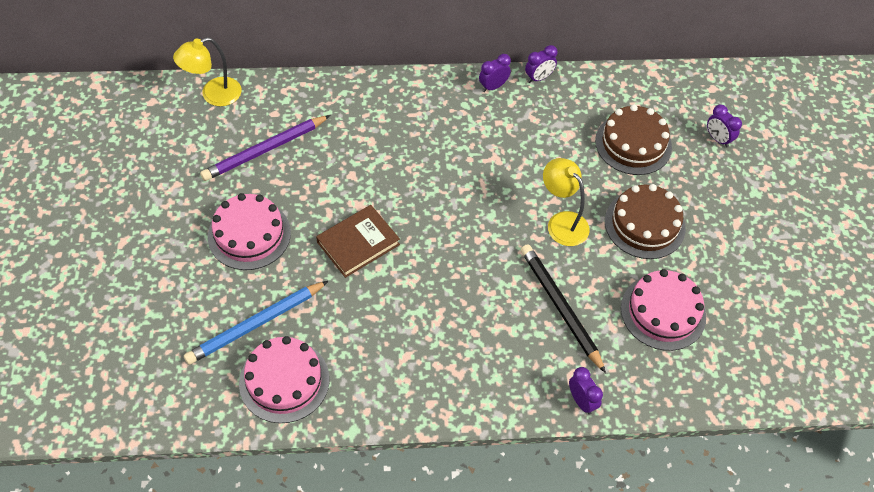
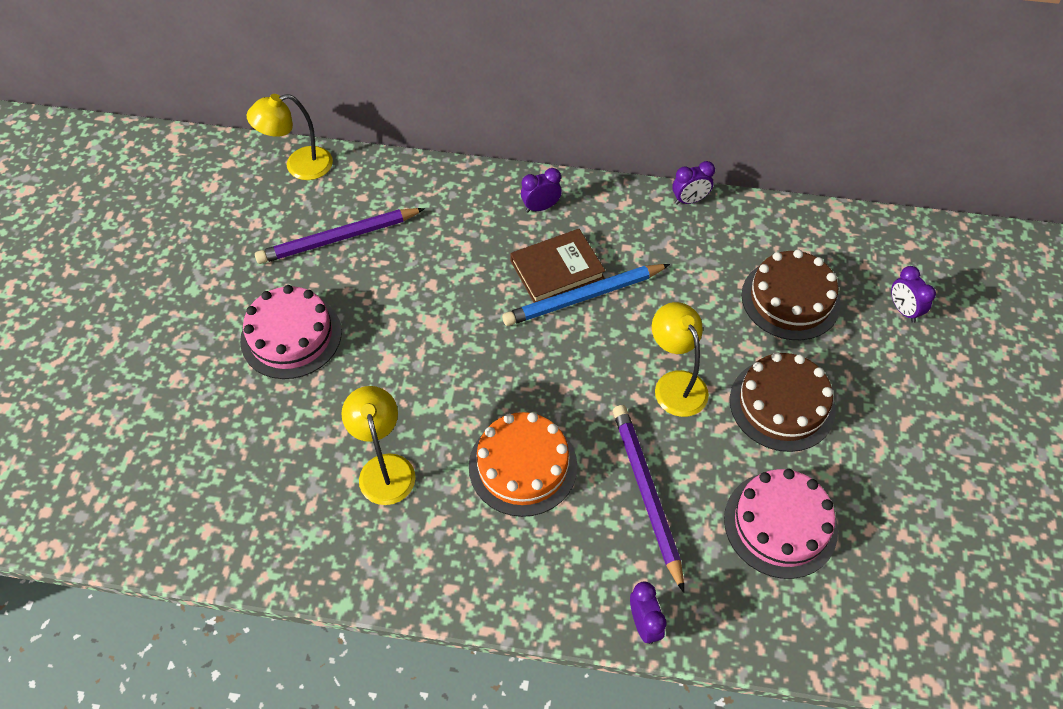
camera: 15 degrees right, 0 degrees up
(255, 324) = (266, 447): blue pencil -> blue pencil (583, 297)
(284, 381) = (279, 524): pink cake -> none
(355, 324) = (384, 468): none -> yellow lamp
(358, 243) = (416, 368): brown book -> brown book (557, 269)
(462, 303) = (523, 466): none -> orange cake
(493, 86) = (630, 203): purple clock -> purple clock (541, 207)
(560, 307) = (646, 493): black pencil -> purple pencil

